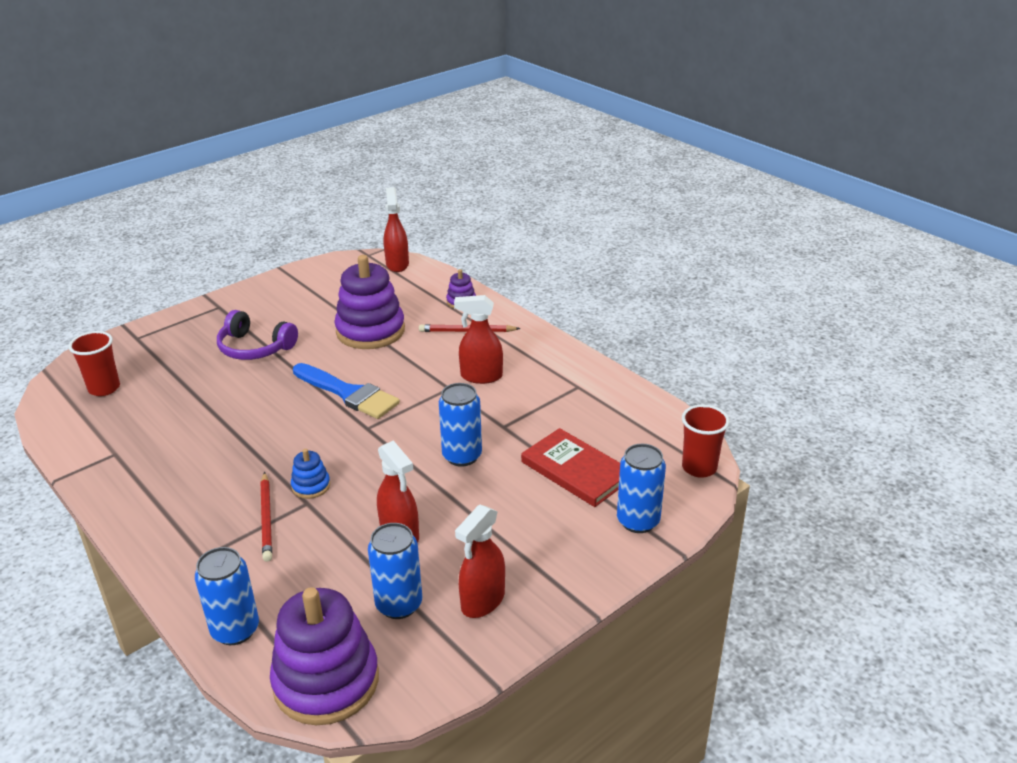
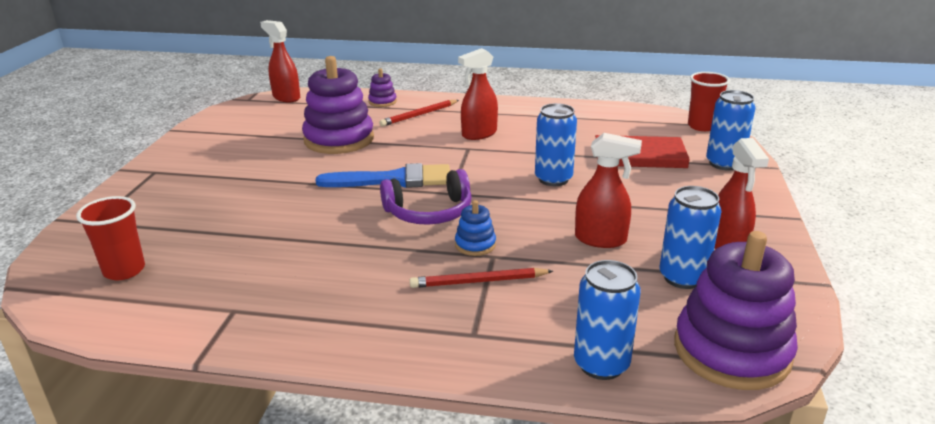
camera: 40 degrees left, 5 degrees down
(255, 348) = (247, 184): purple headphones -> purple headphones (429, 212)
(266, 518) = (479, 281): red pencil -> red pencil turned 135 degrees clockwise

